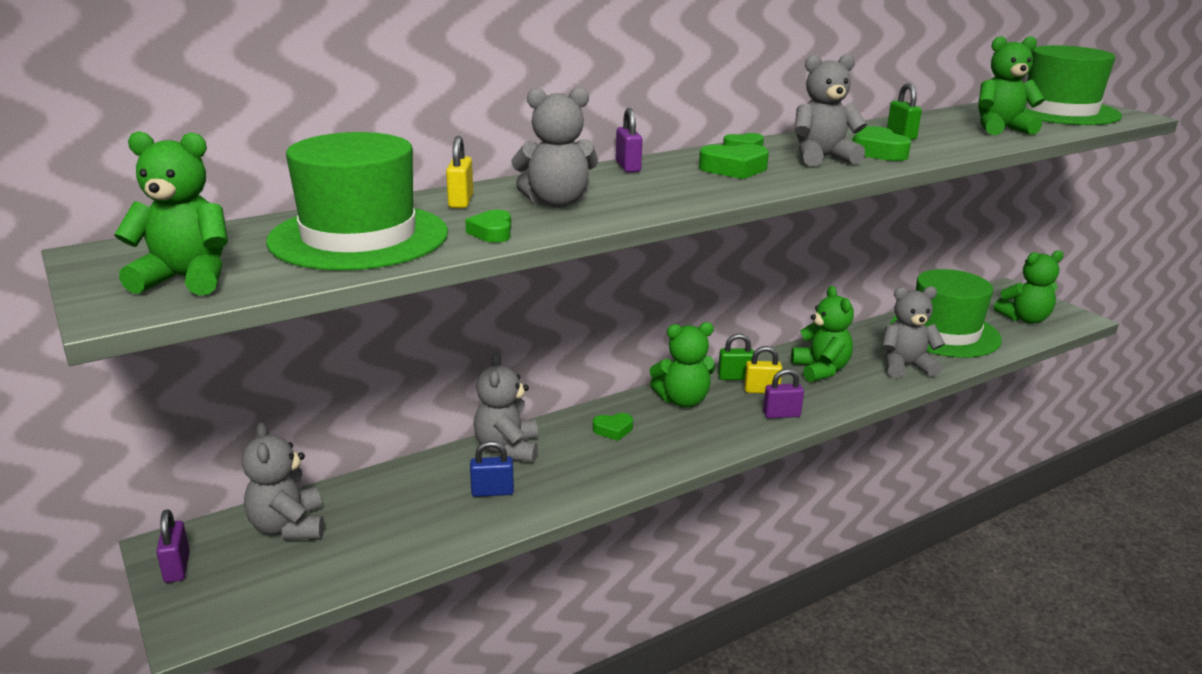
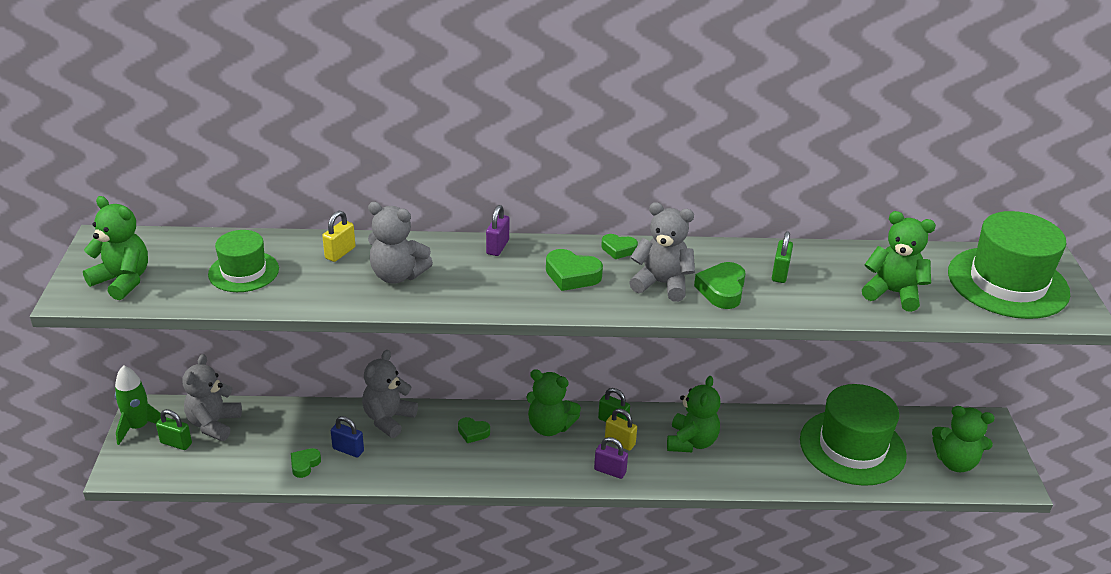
camera: 30 degrees right, 10 degrees up
(177, 567) = (138, 427): purple padlock -> green rocket
(253, 565) = (176, 443): none -> green padlock
(359, 237) = (243, 271): green hat -> green hat, size x0.58
(492, 232) = (321, 295): green heart -> green heart (304, 465)
(905, 366) = (769, 467): grey teddy bear -> none

